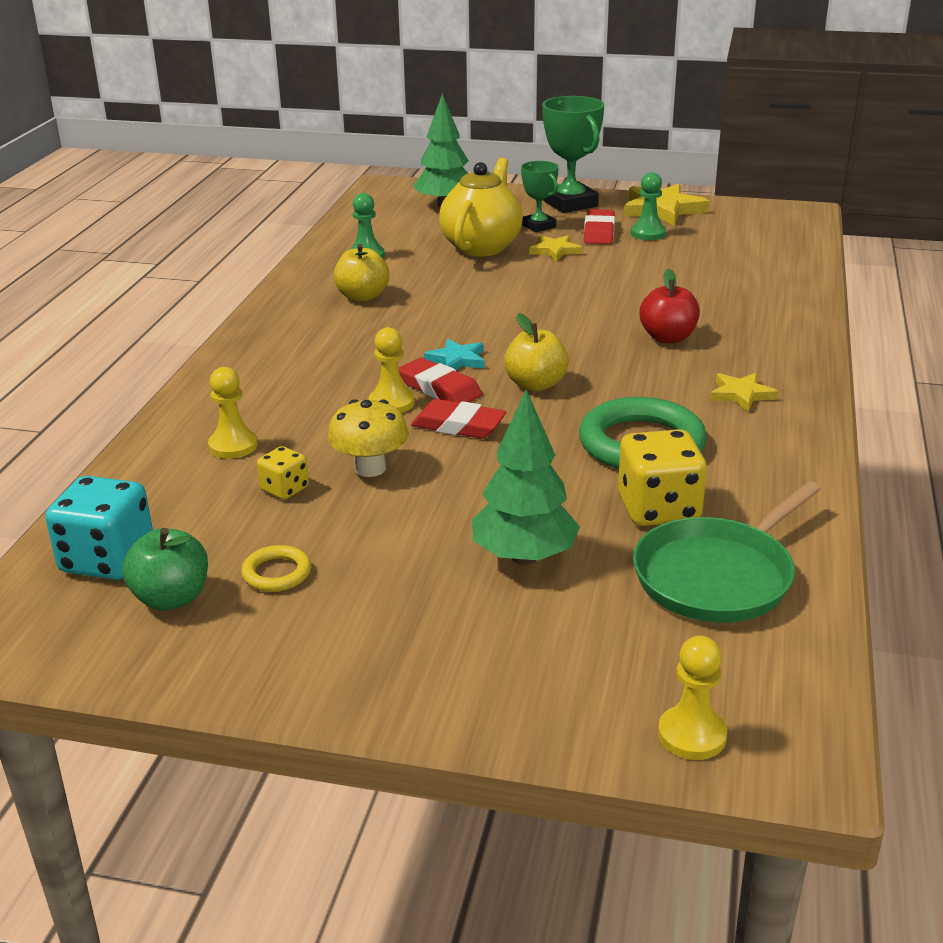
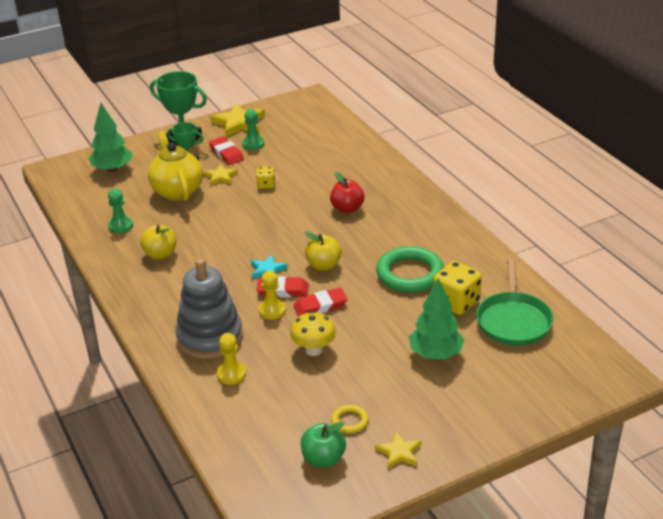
camera: 40 degrees left, 5 degrees up
(107, 559) = (266, 461): turquoise dice -> none
(276, 397) = (210, 337): none -> grey stacking toy
(284, 489) = (291, 382): yellow dice -> yellow dice (266, 185)
(692, 735) = (580, 389): yellow pawn -> none
(741, 394) = (417, 226): yellow star -> yellow star (399, 453)

